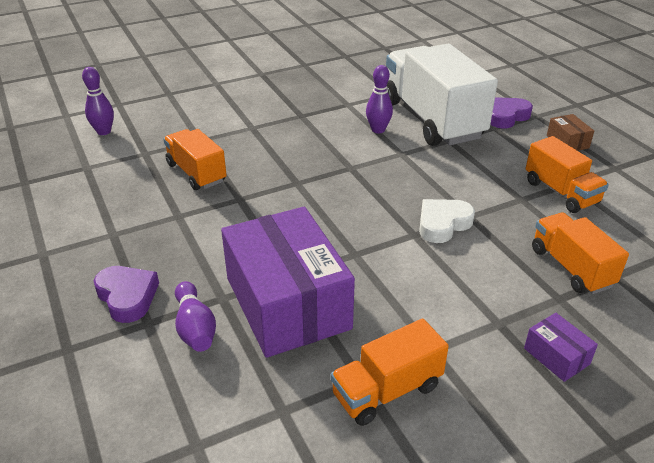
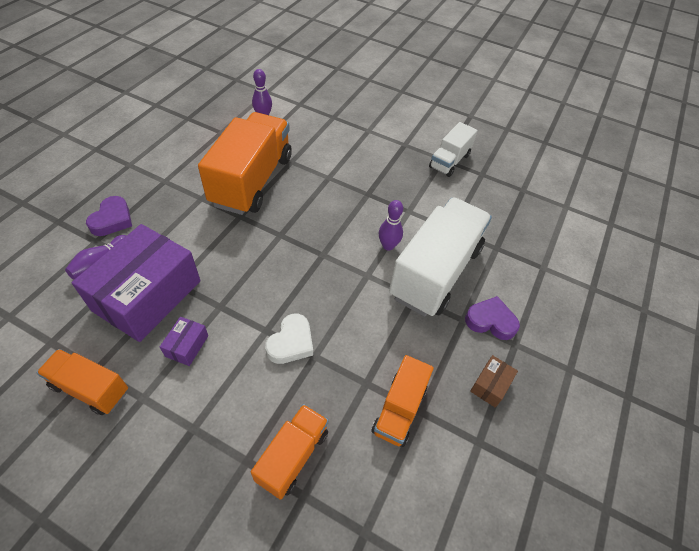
camera: 50 degrees right, 15 degrees up
(196, 173) = (252, 181): orange truck -> orange truck, size x1.90
(311, 62) = (449, 161): none -> white truck
(443, 224) = (291, 342): white heart -> white heart turned 105 degrees clockwise
(556, 356) = (175, 483): purple box -> purple box (187, 346)

